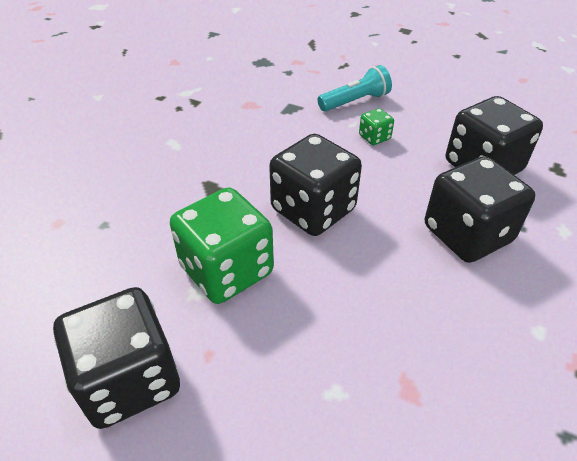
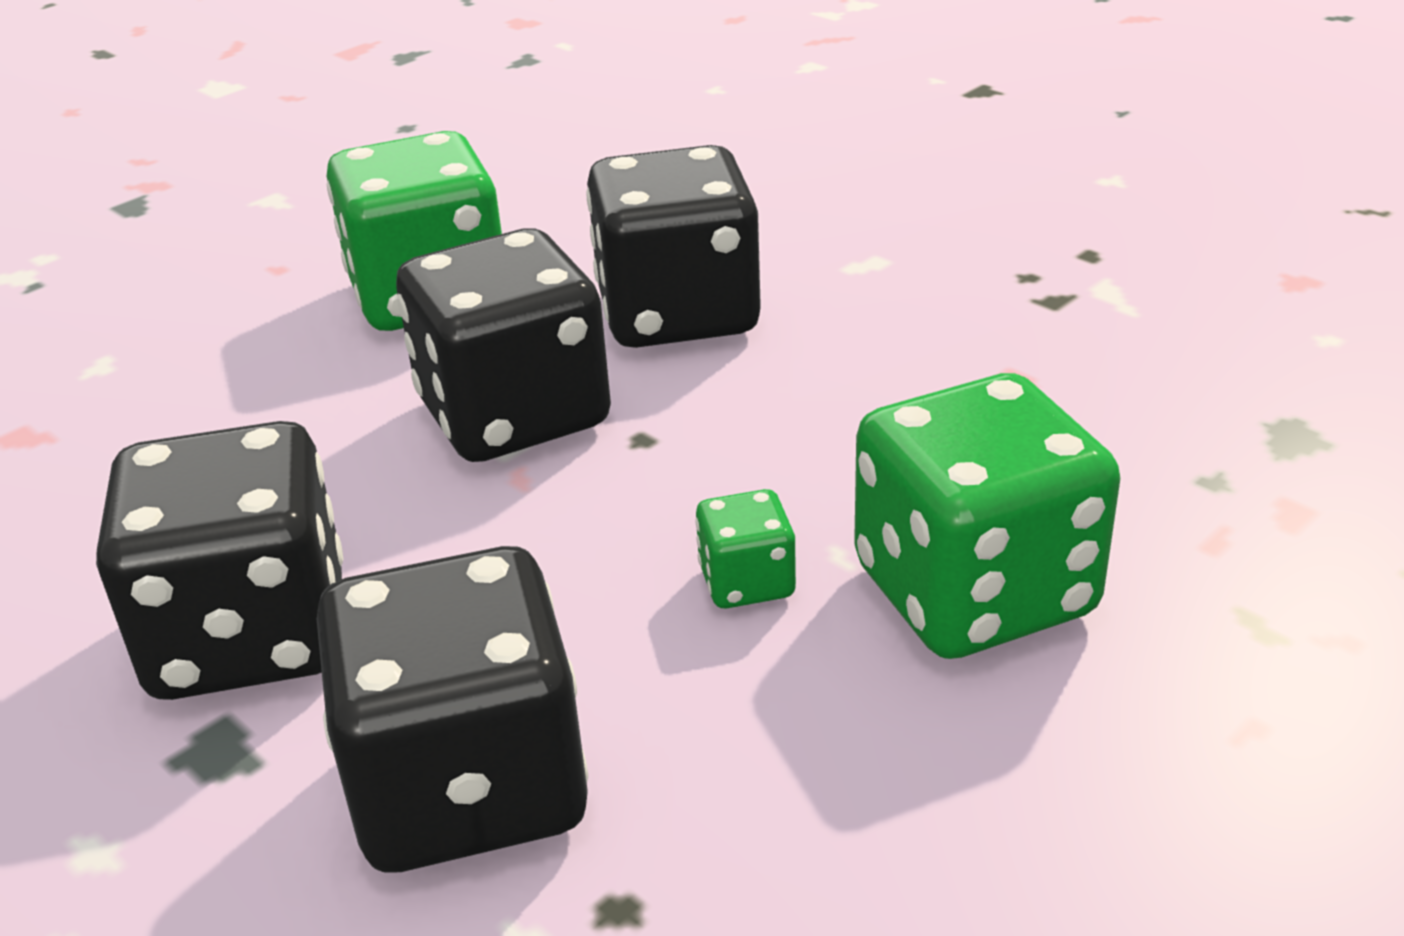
camera: 110 degrees right, 10 degrees down
(129, 380) = (298, 210): black dice -> black dice (677, 313)
(355, 101) = (974, 592): turquoise flashlight -> green dice

